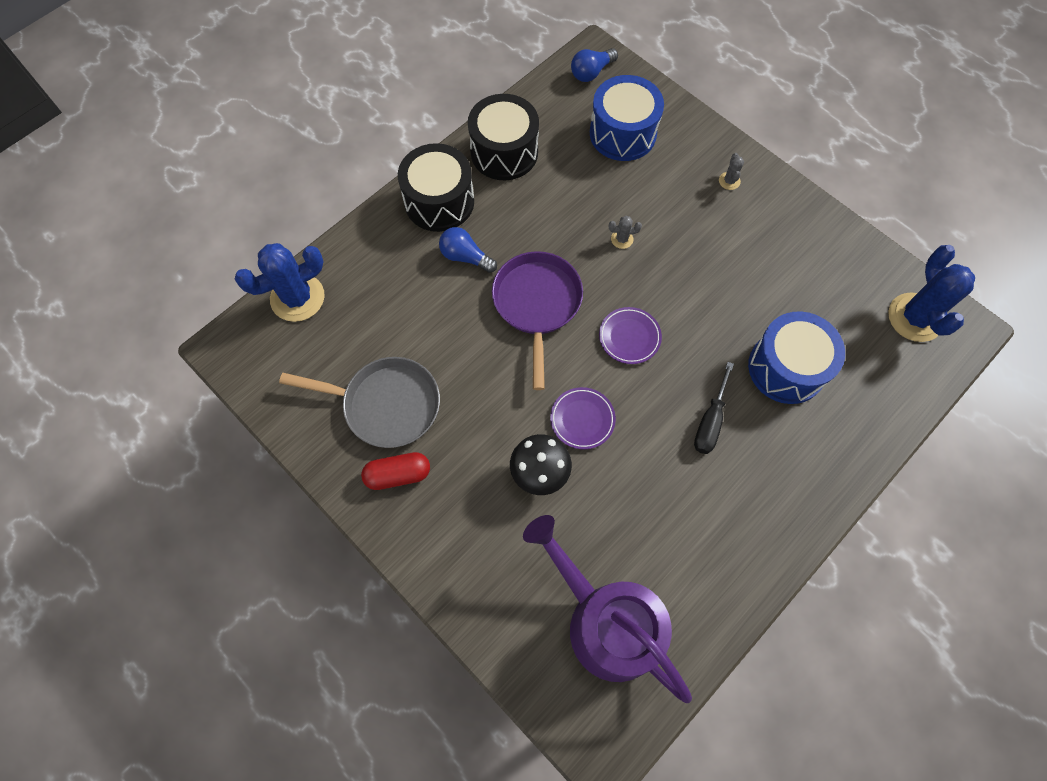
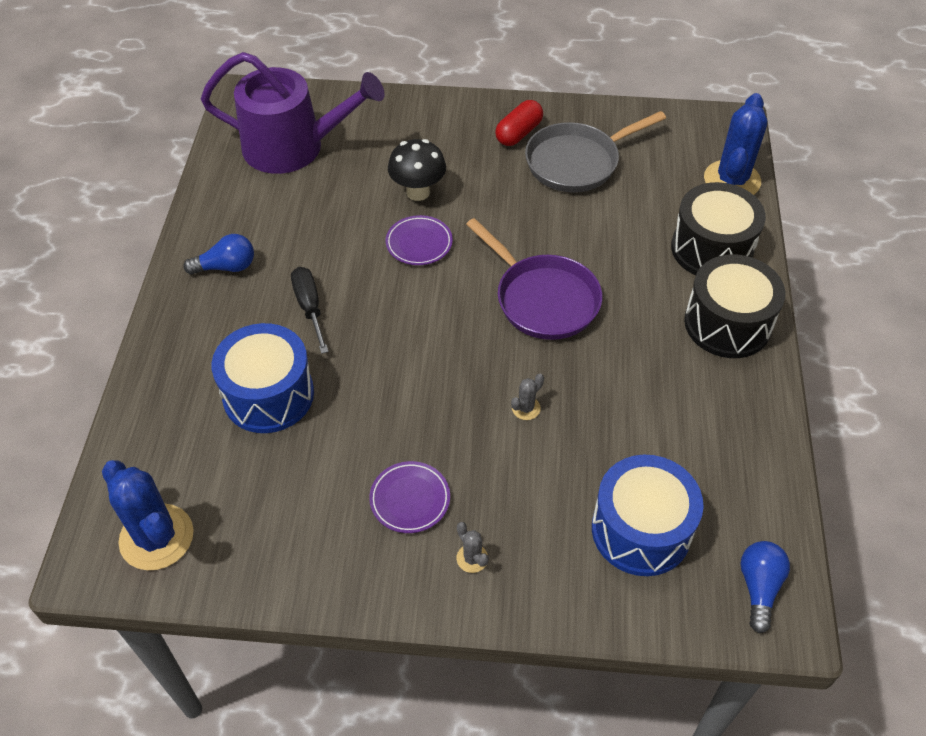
camera: 140 degrees right, 15 degrees down
(465, 257) = (646, 294): blue light bulb -> blue light bulb (226, 267)
(504, 152) = (731, 414): black drum -> black drum (711, 249)
(629, 337) = (436, 326): purple plate -> purple plate (410, 499)

